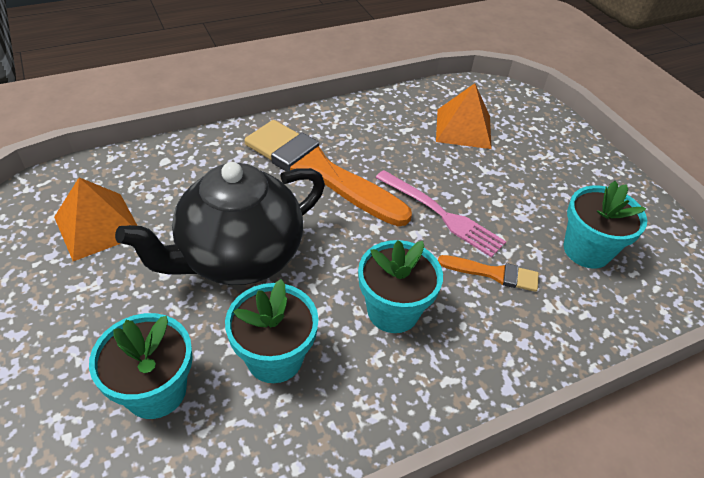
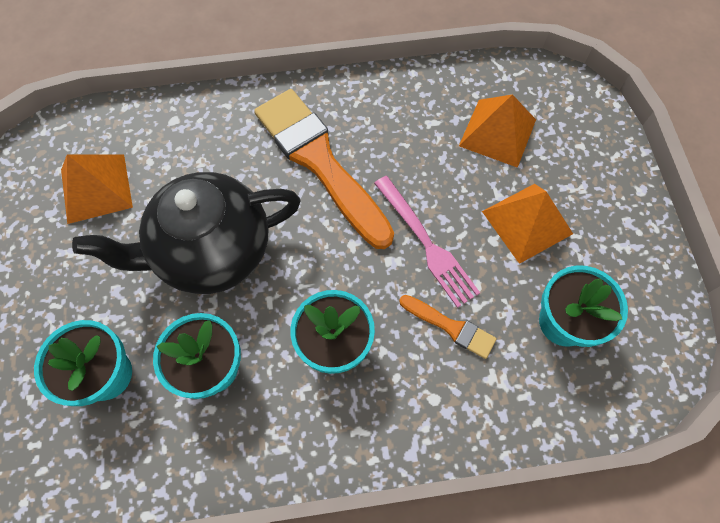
camera: 20 degrees right, 20 degrees up
(518, 185) = (527, 222): none -> orange pyramid

